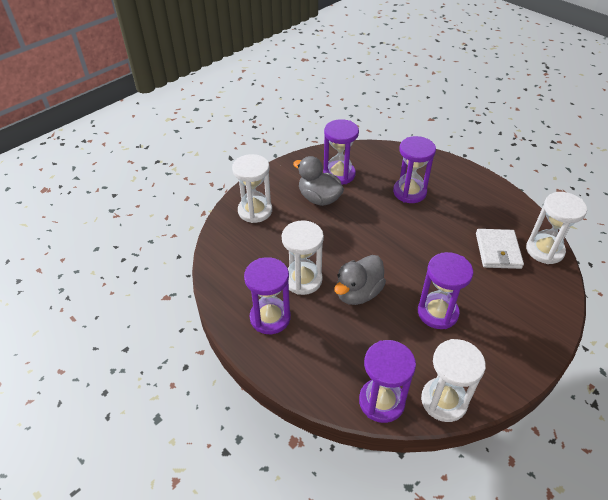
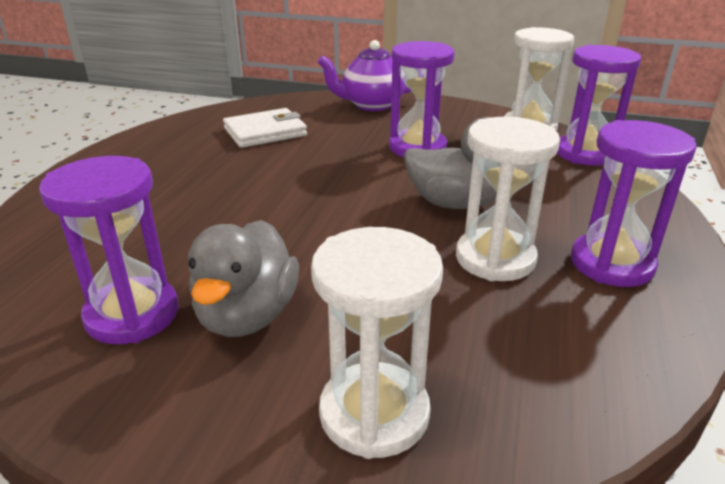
camera: 120 degrees left, 15 degrees down
(409, 192) = (162, 213): purple hourglass -> none
(532, 325) = (372, 105): none -> purple teapot
(544, 250) = (241, 111): white hourglass -> none

